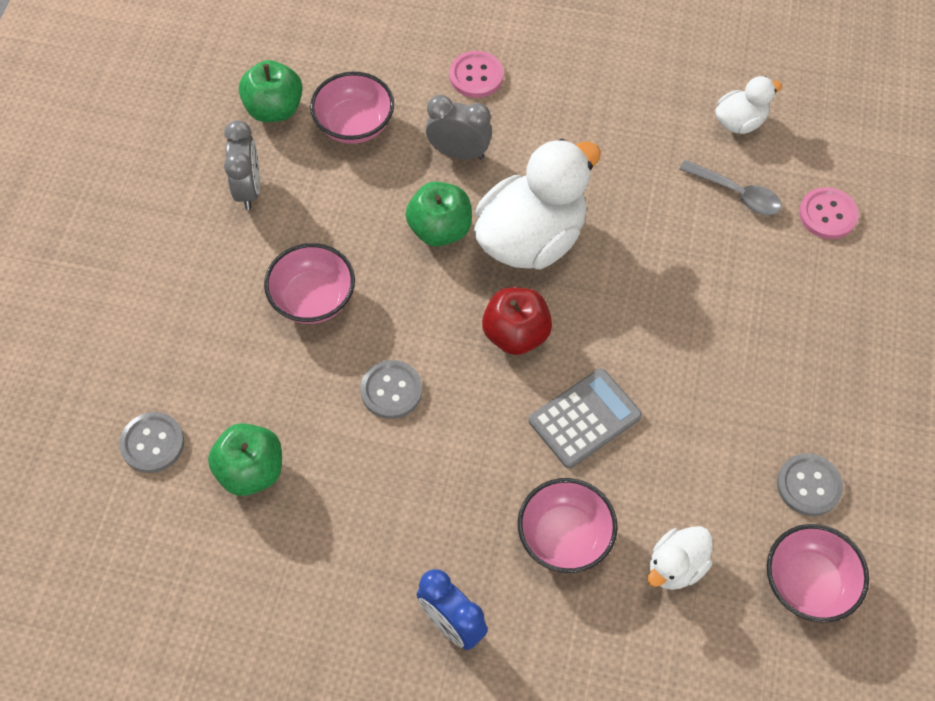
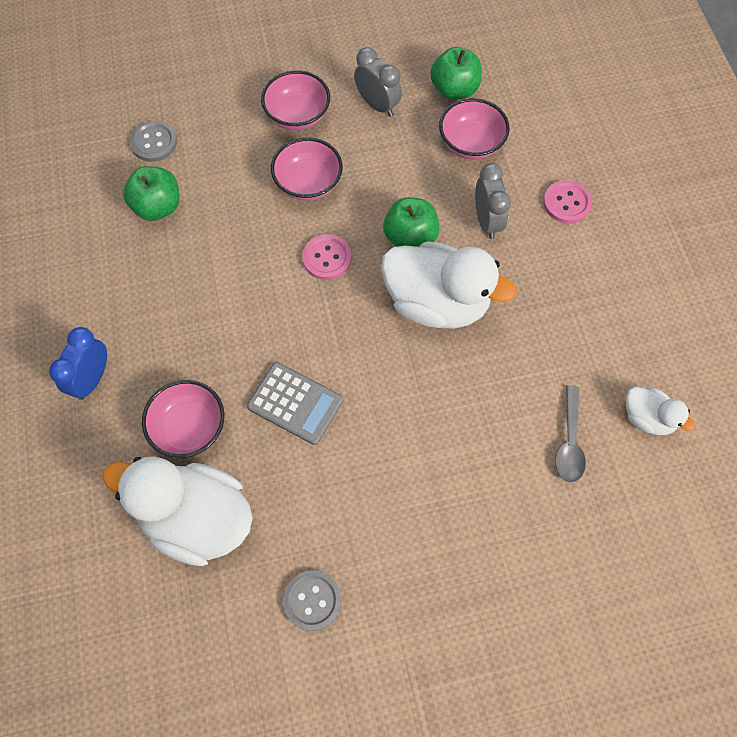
camera: 65 degrees right, 5 degrees up
(248, 189) = (377, 105): grey clock -> grey clock turned 105 degrees counterclockwise
(391, 390) = (258, 263): grey button -> none
(516, 334) = (345, 326): red apple -> none
(676, 566) = (197, 519): white duck -> white duck, size x2.01
(808, 584) = (223, 630): pink bowl -> pink bowl (297, 115)
(827, 214) = (592, 527): pink button -> pink button (327, 258)

